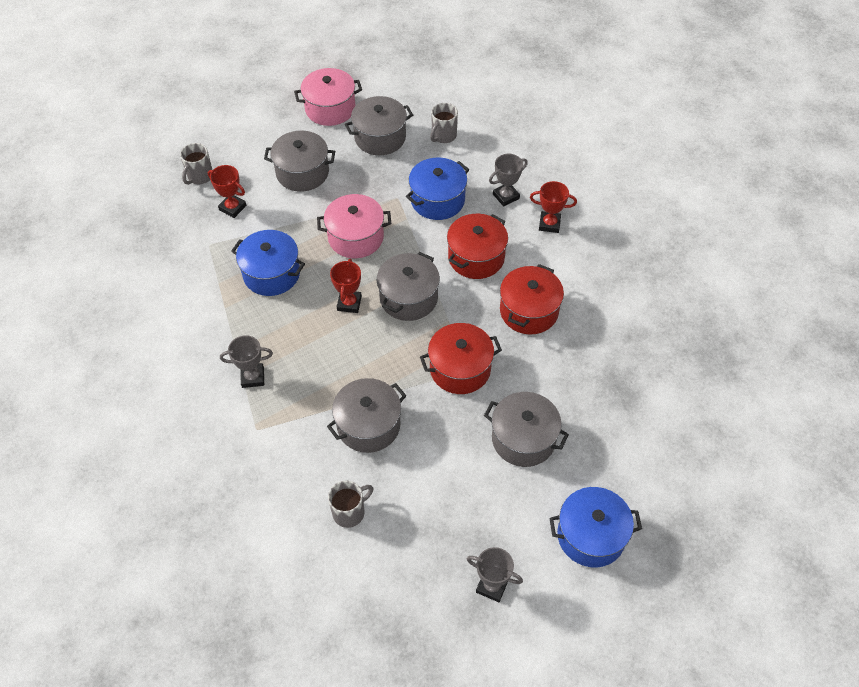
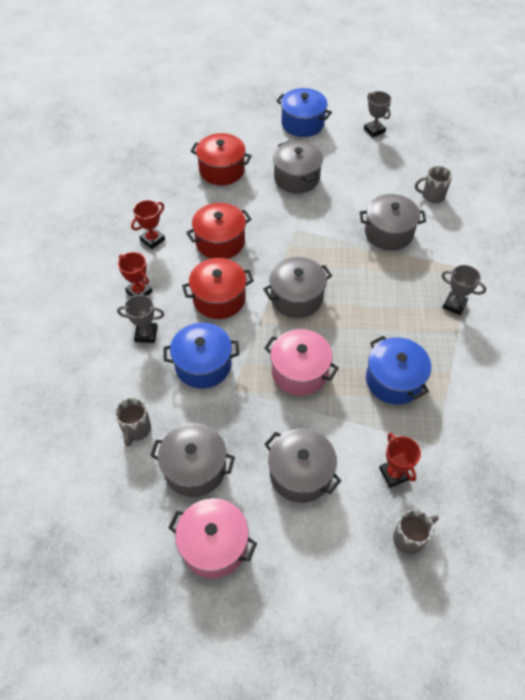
camera: 145 degrees left, 0 degrees up
(349, 303) = (345, 319): red trophy -> red trophy (152, 240)
(443, 136) = (136, 429): grey mug -> grey mug turned 120 degrees clockwise
(460, 369) = (301, 233): red pot -> red pot (222, 170)

